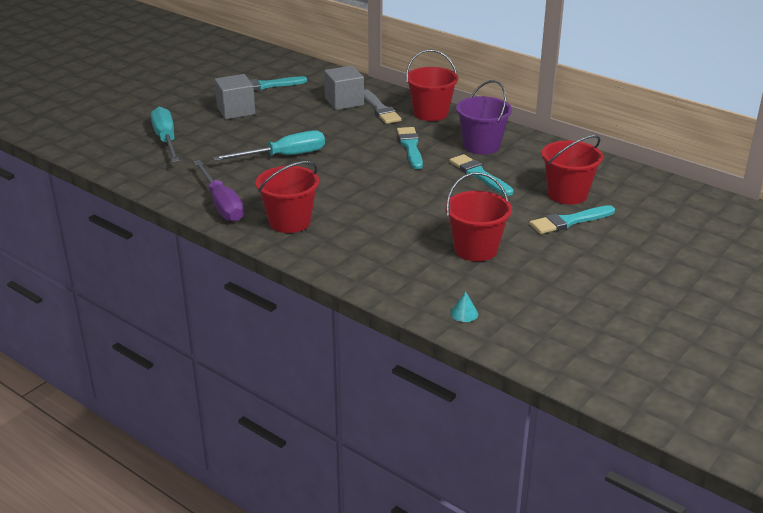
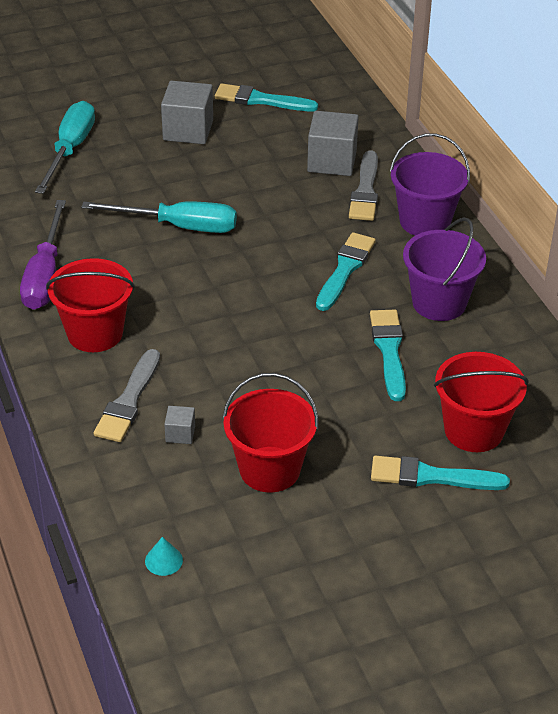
camera: 30 degrees right, 10 degrees up
(351, 247) = (128, 401): none -> grey brush
(402, 251) = (180, 434): none -> grey cube
(431, 113) = (425, 221): red bucket -> purple bucket

